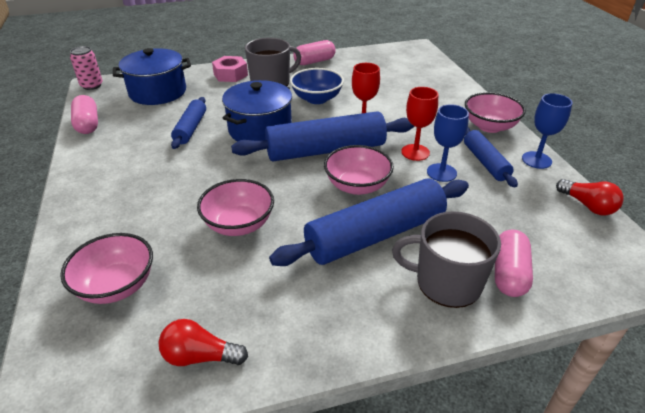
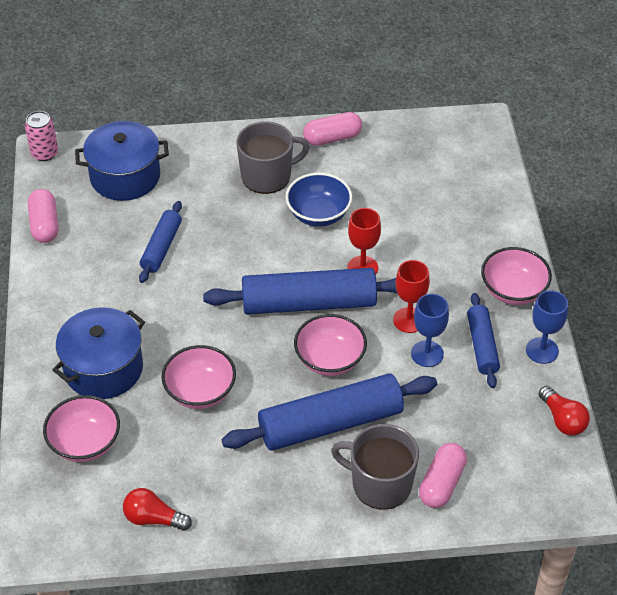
camera: 10 degrees right, 10 degrees up
(230, 74) = (218, 152): pink nut -> none
(260, 129) = (241, 260): blue pot -> blue pot (103, 368)

